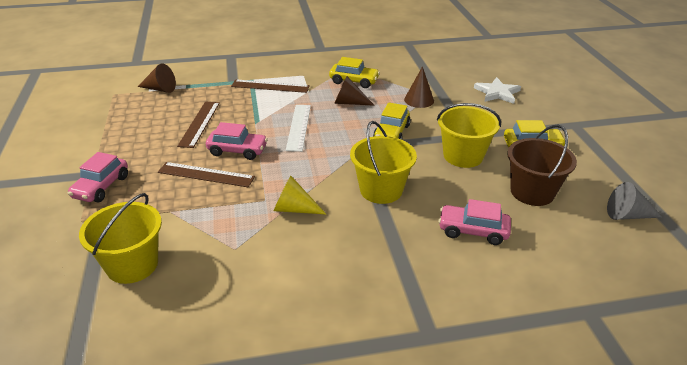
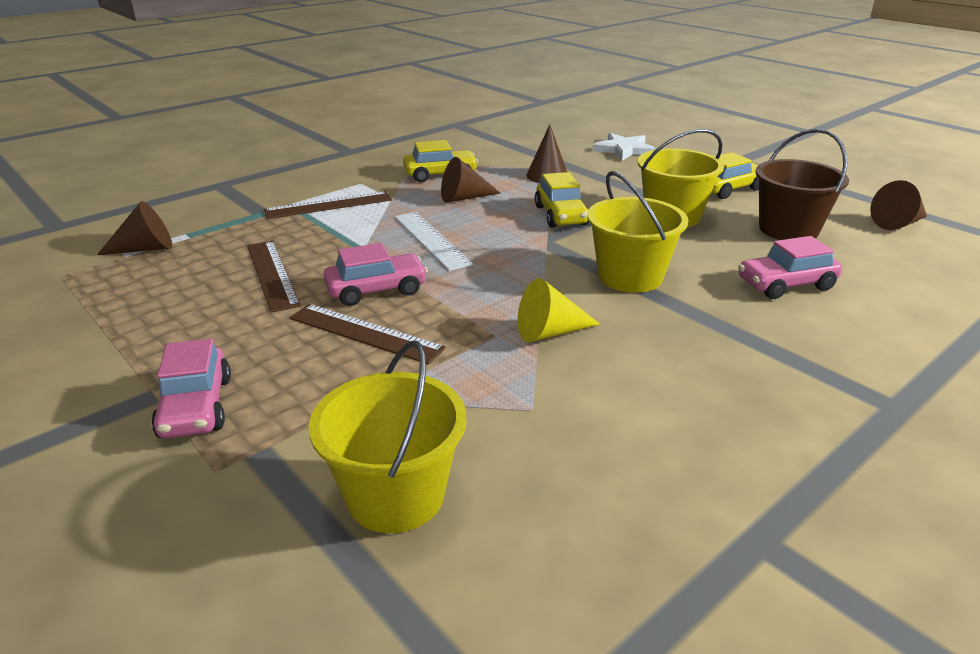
camera: 30 degrees left, 5 degrees down
(206, 174) = (365, 333): brown ruler -> brown ruler turned 45 degrees clockwise
(627, 215) = (898, 223): grey cone -> brown cone

